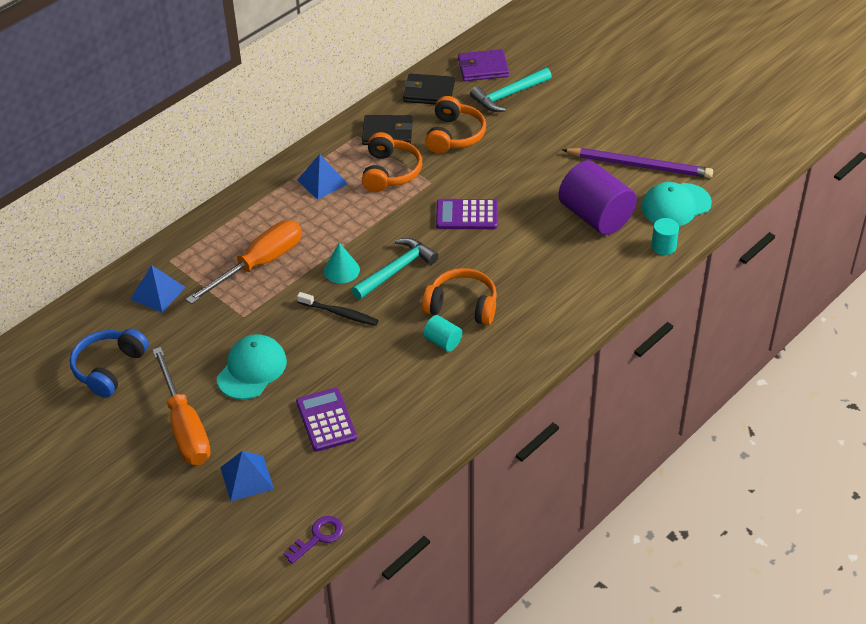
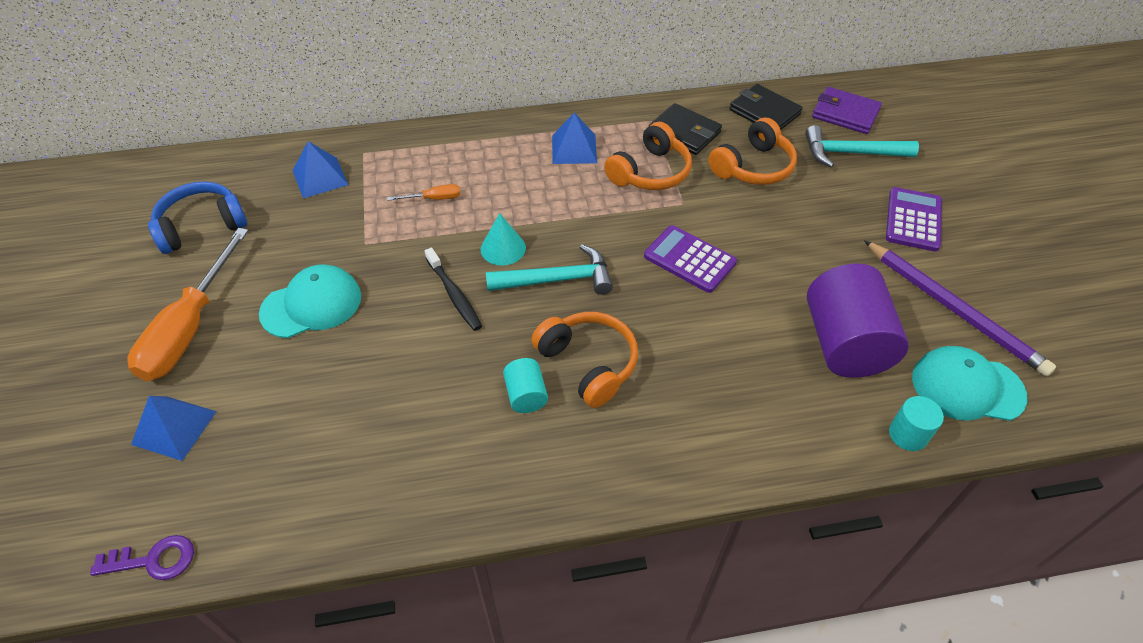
camera: 35 degrees right, 5 degrees up
(259, 264) = (434, 199): orange screwdriver -> orange screwdriver, size x0.42
(326, 420) = (316, 411): purple calculator -> purple calculator (913, 220)

